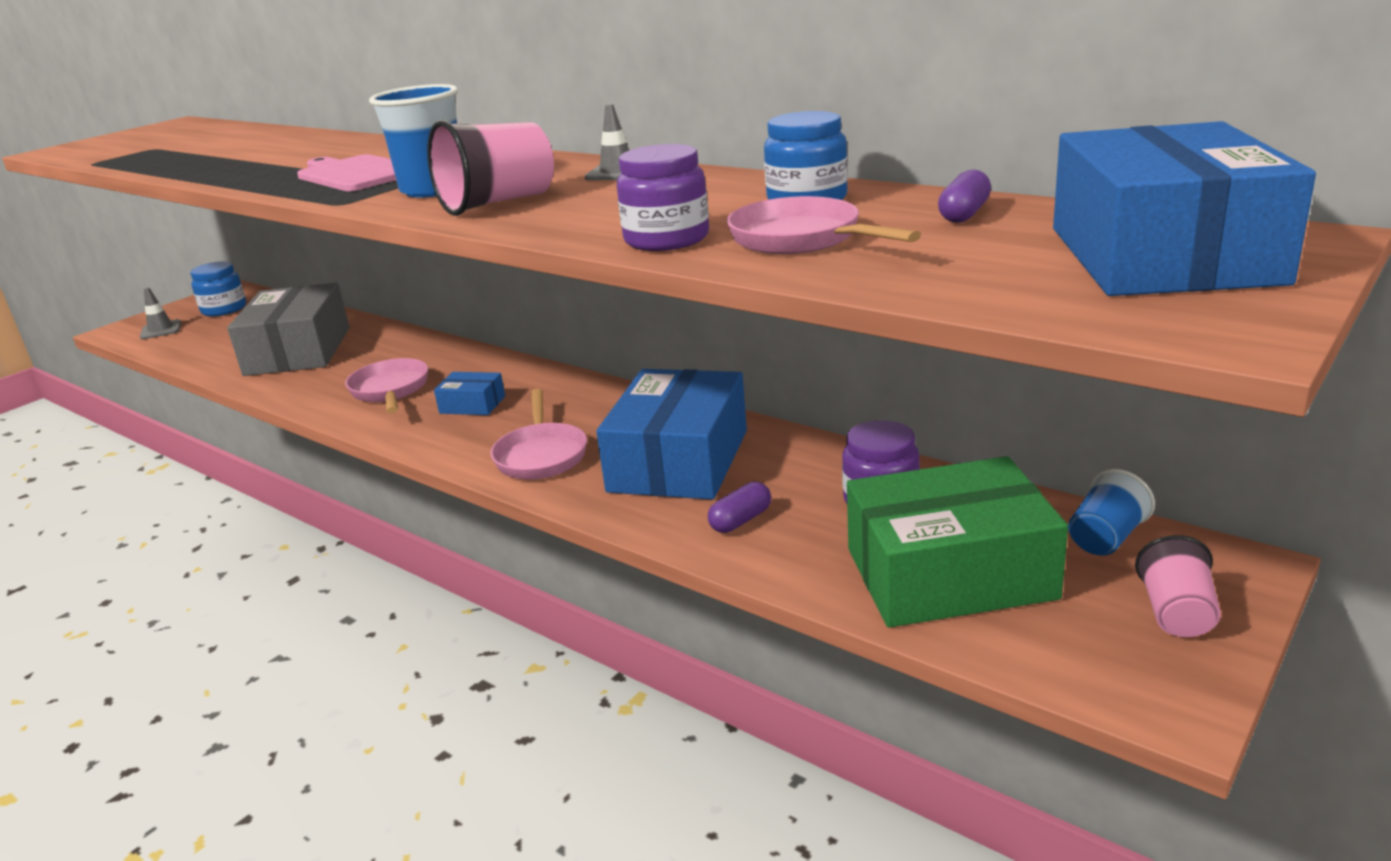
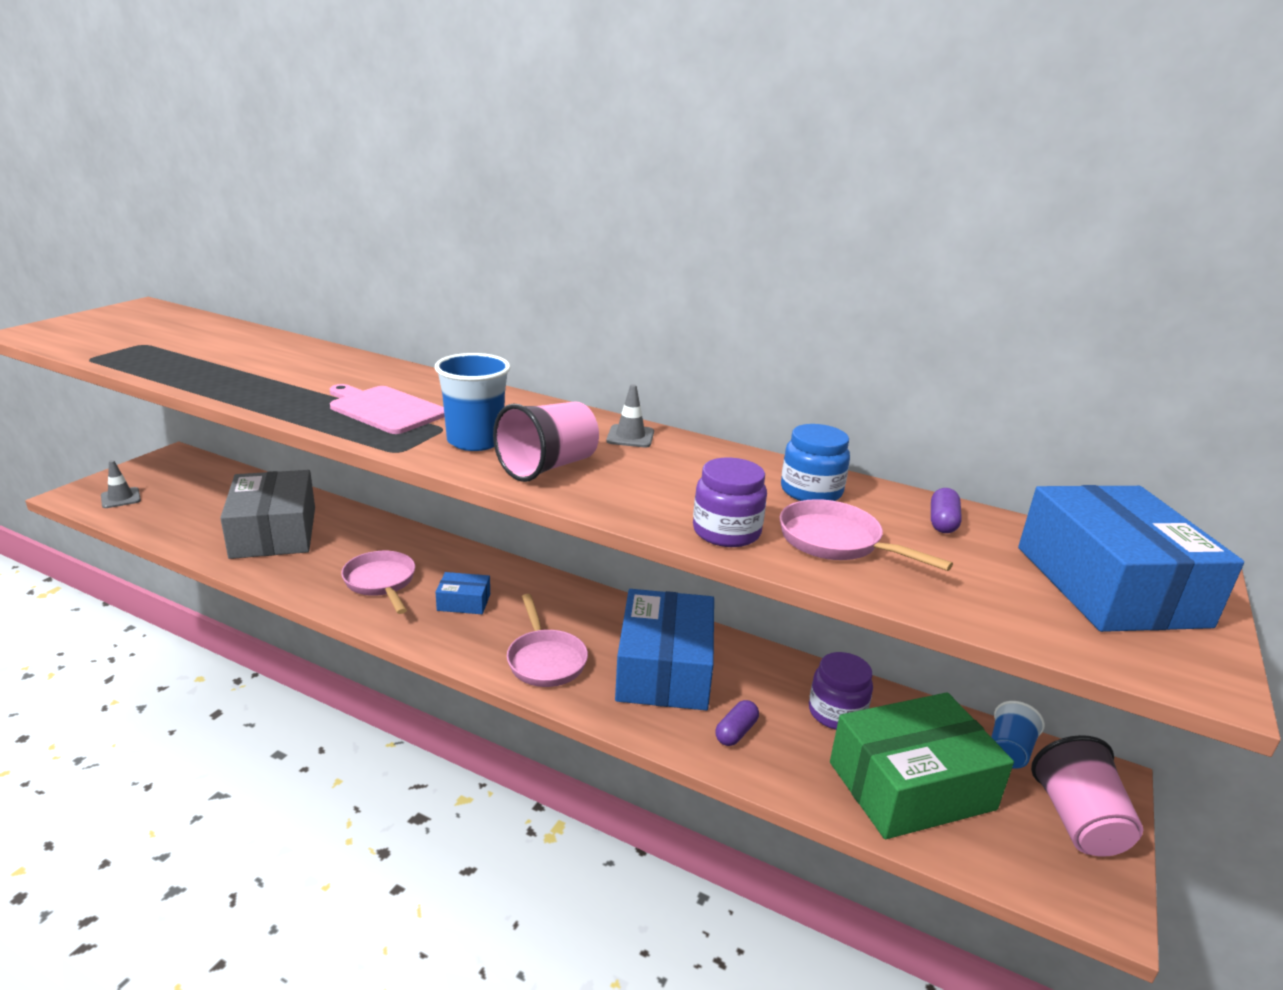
camera: 15 degrees left, 0 degrees up
(224, 309) = (178, 477): blue jar -> none
(1176, 613) = (1078, 822): pink cup -> pink cup, size x1.54

